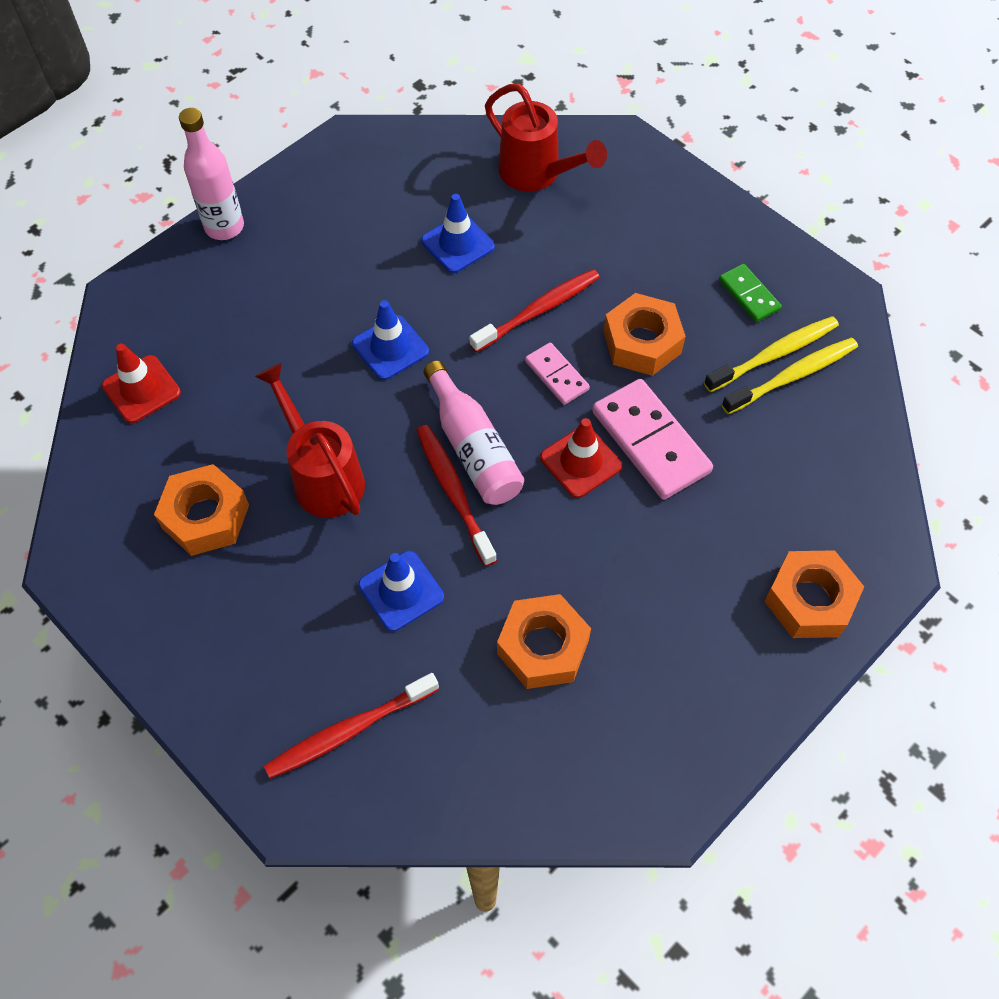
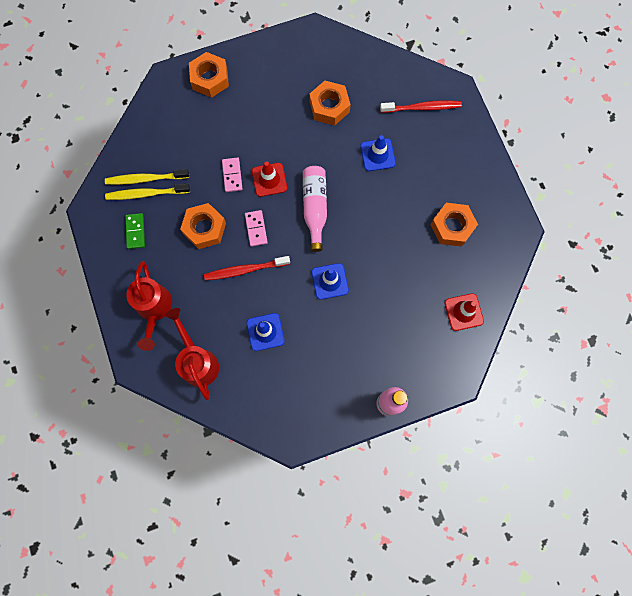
camera: 155 degrees left, 15 degrees up
(323, 476) = (391, 224): red watering can -> red watering can (154, 309)
(454, 493) = (334, 189): red toothbrush -> none
(650, 442) = (232, 175): pink domino -> pink domino, size x0.55

